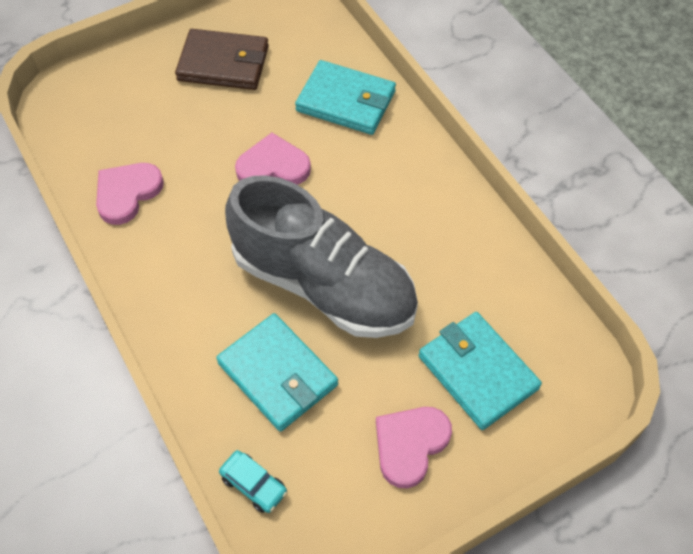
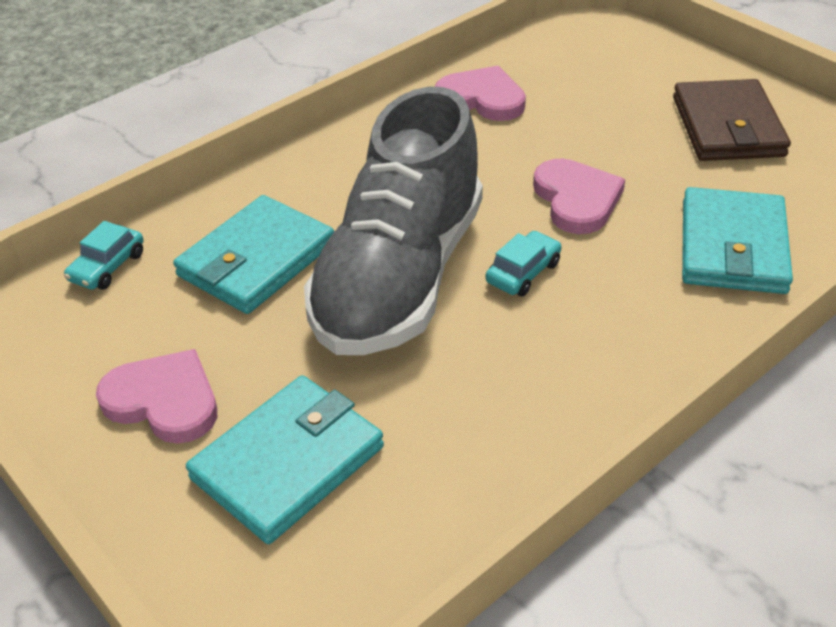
camera: 80 degrees right, 15 degrees down
(339, 213) = (523, 272): none -> turquoise car

